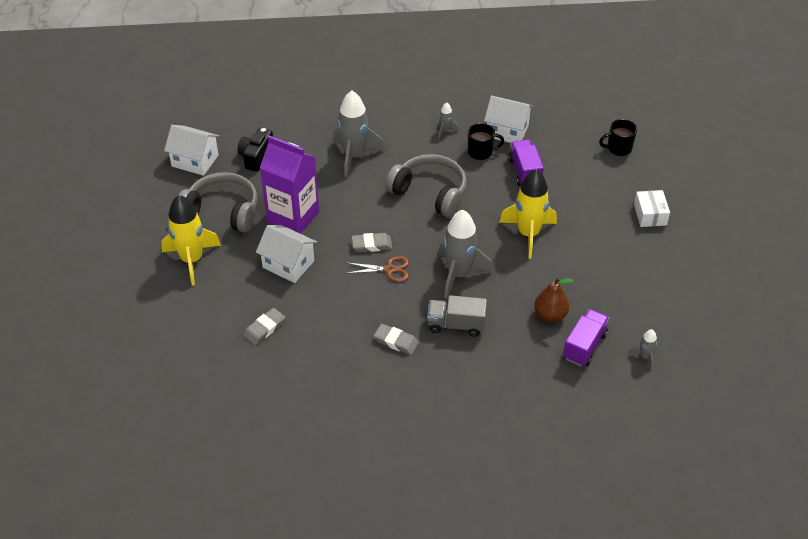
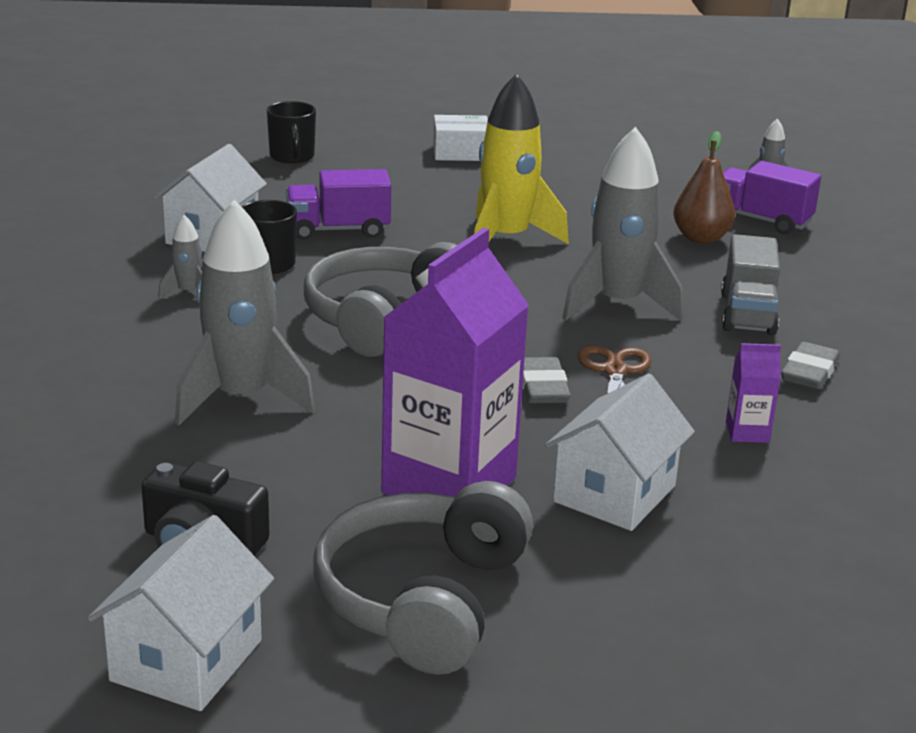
camera: 90 degrees left, 20 degrees down
(192, 260) = (618, 652): yellow rocket -> none
(264, 328) = (829, 528): grey eraser -> none
(338, 311) = (747, 432): none -> purple carton

